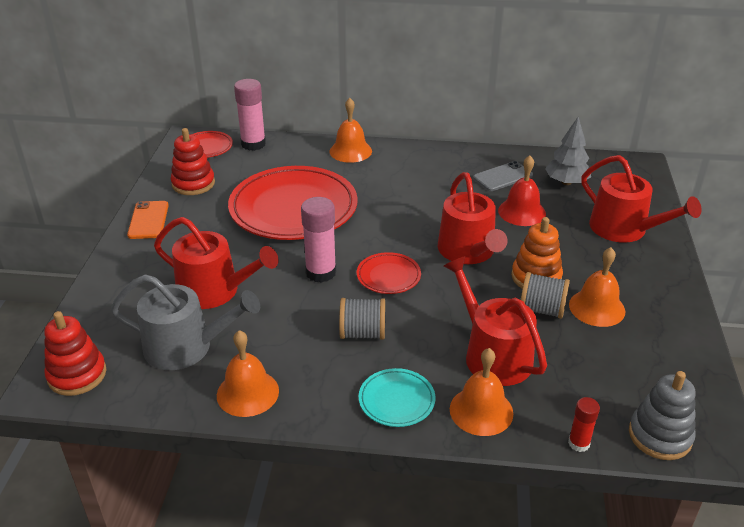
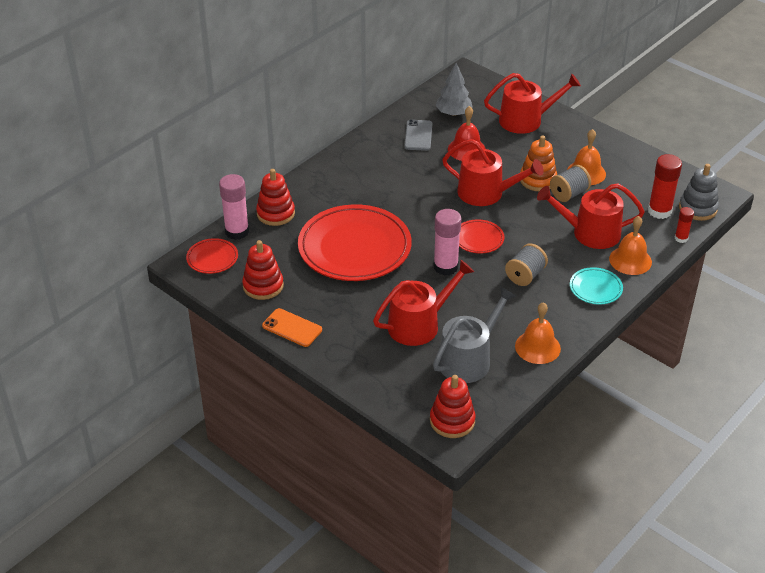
camera: 55 degrees left, 5 degrees up
(297, 151) = (275, 213): none -> red stacking toy
(350, 151) = (306, 187): orange bell -> none
(607, 400) = (659, 211): none -> red glue stick

